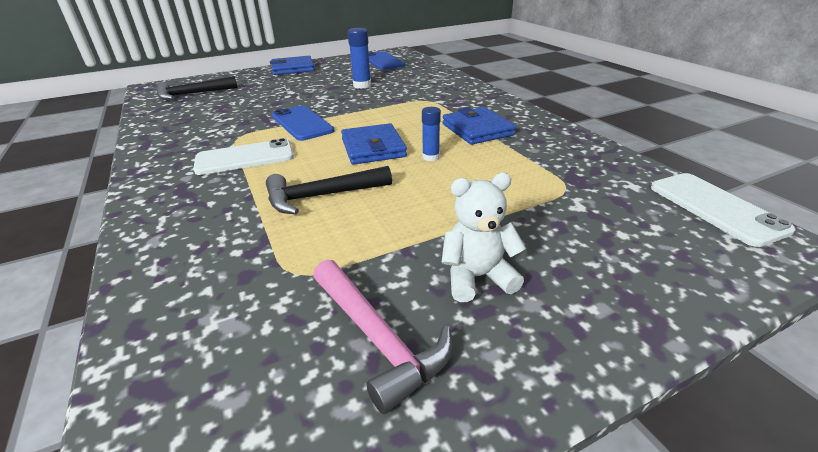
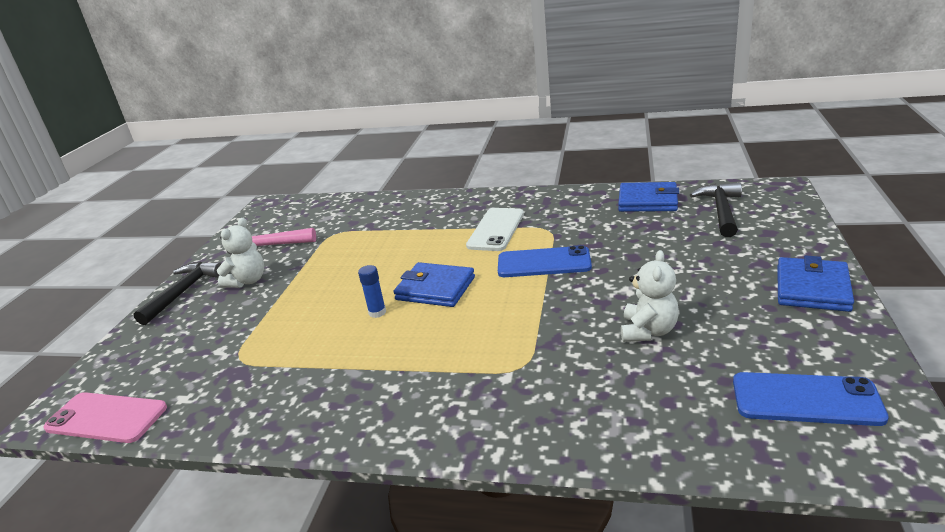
camera: 130 degrees right, 5 degrees down
(322, 196) = (392, 252): black hammer -> black hammer (183, 292)
(362, 85) = (648, 331): blue glue stick -> white teddy bear
(477, 129) = (388, 366): blue wallet -> blue wallet (648, 201)
(715, 208) = (106, 418): white phone -> pink phone

